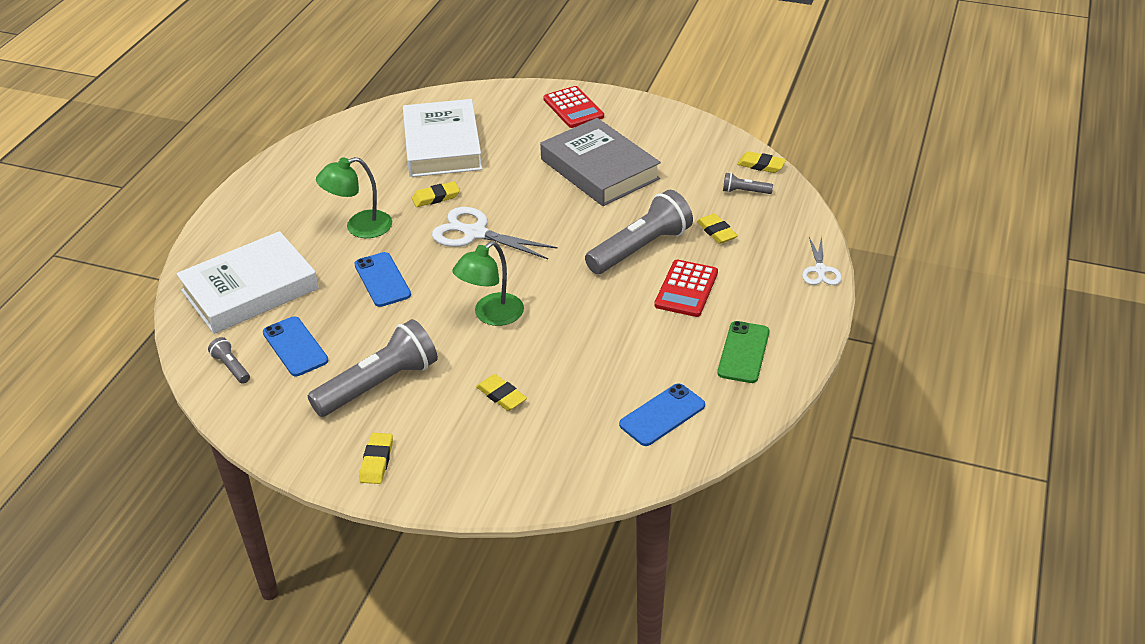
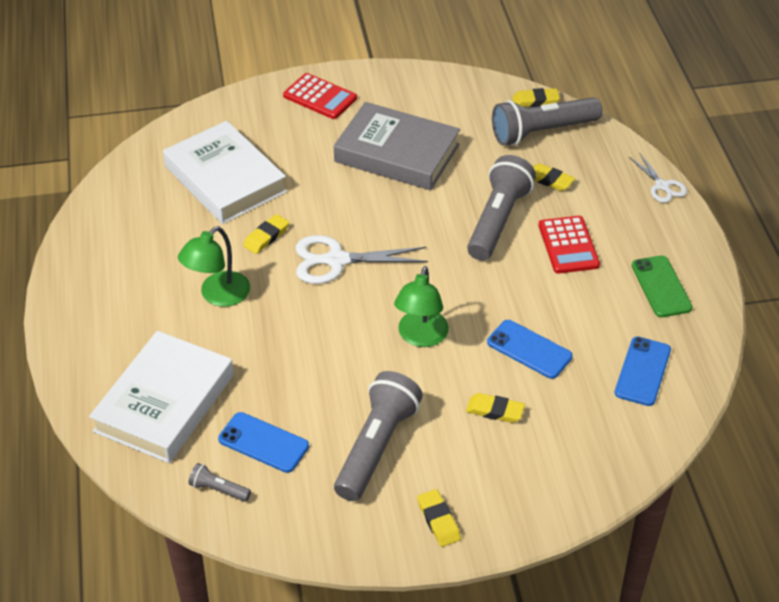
camera: 30 degrees left, 5 degrees up
(382, 280) = (288, 341): blue phone -> blue phone (529, 349)
(744, 191) = (542, 132): grey flashlight -> grey flashlight, size x2.25

